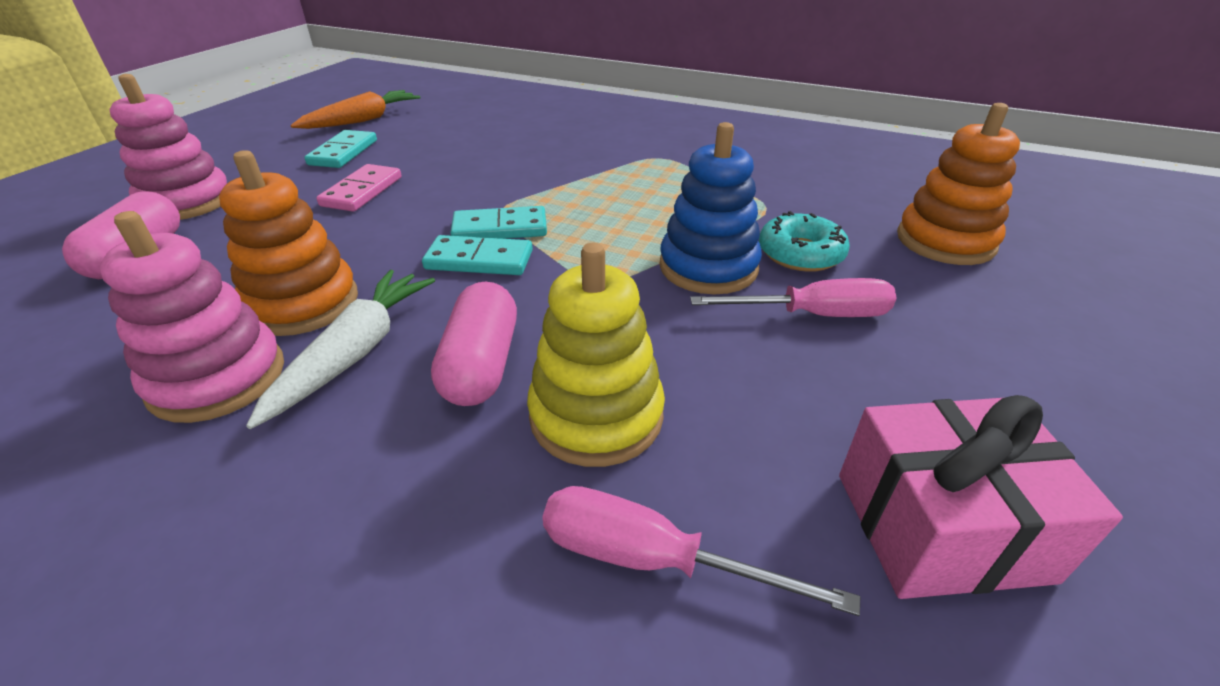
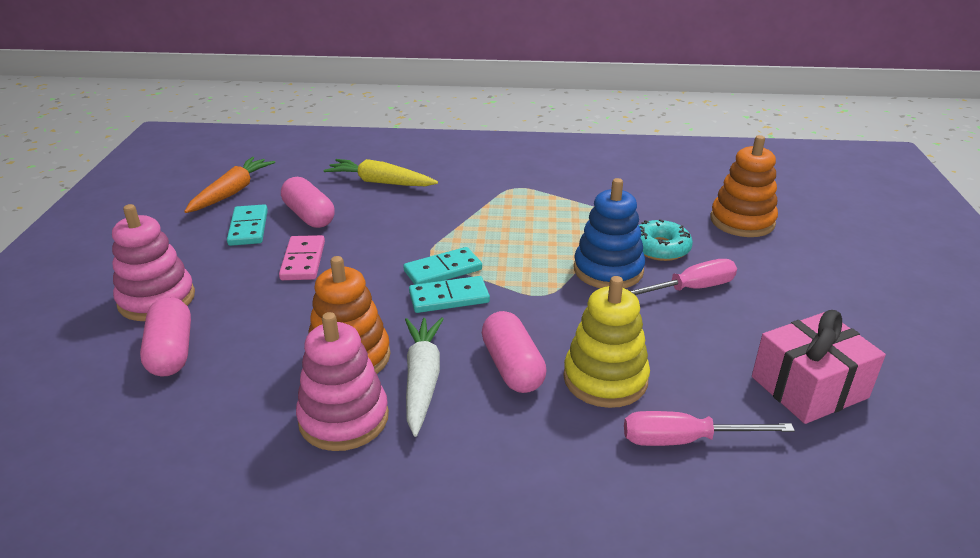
camera: 20 degrees left, 5 degrees down
(412, 151) = (309, 216): none -> pink capsule
(514, 132) = (380, 182): none -> yellow carrot

